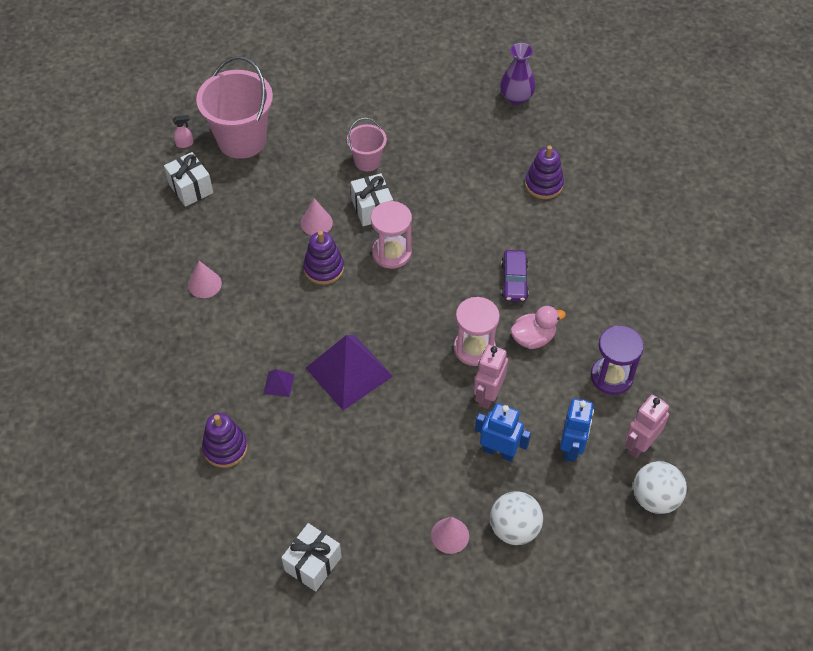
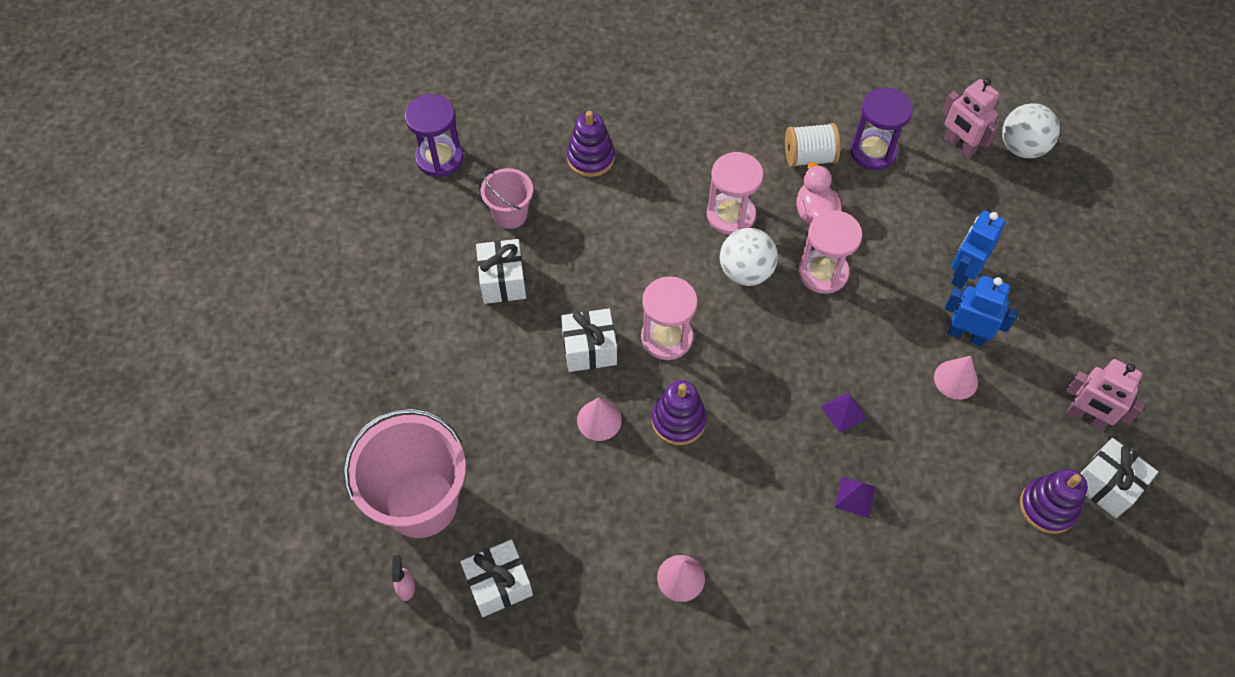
camera: 80 degrees left, 5 degrees up
(225, 448) = (947, 572): purple stacking toy -> purple stacking toy (1047, 507)
(349, 371) = (843, 412): purple pyramid -> purple pyramid, size x0.42
(367, 161) = (504, 343): pink bucket -> pink bucket (510, 214)
(418, 151) = (503, 281): none -> white gift
(450, 535) = (1066, 339): pink cone -> pink cone (956, 379)
(488, 395) = (888, 271): pink robot -> pink robot (1086, 417)
(514, 281) = (730, 215): purple car -> pink hourglass
(514, 528) = (1057, 276): white ball -> white ball (745, 272)
(516, 97) = (439, 158): purple vase -> purple hourglass
(571, 448) = (960, 205): blue robot -> blue robot (966, 335)
(590, 329) = (809, 157): none -> white spool

